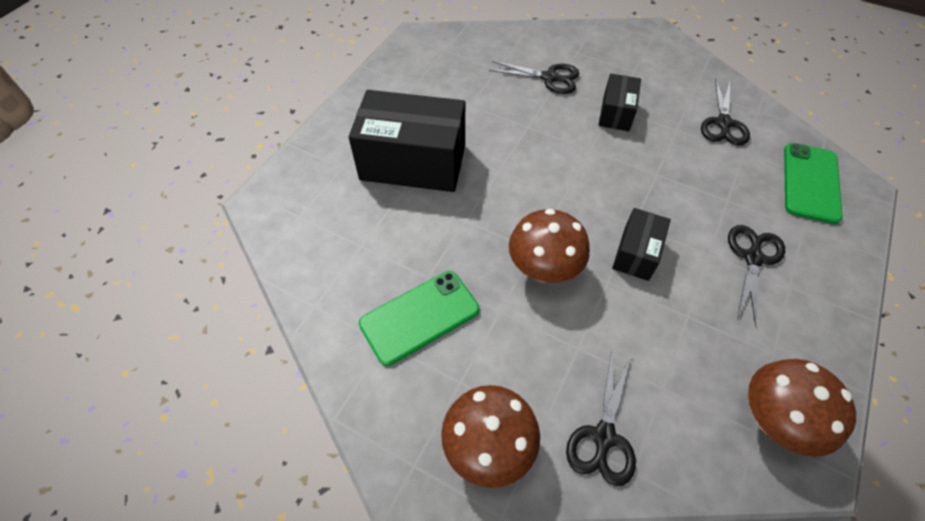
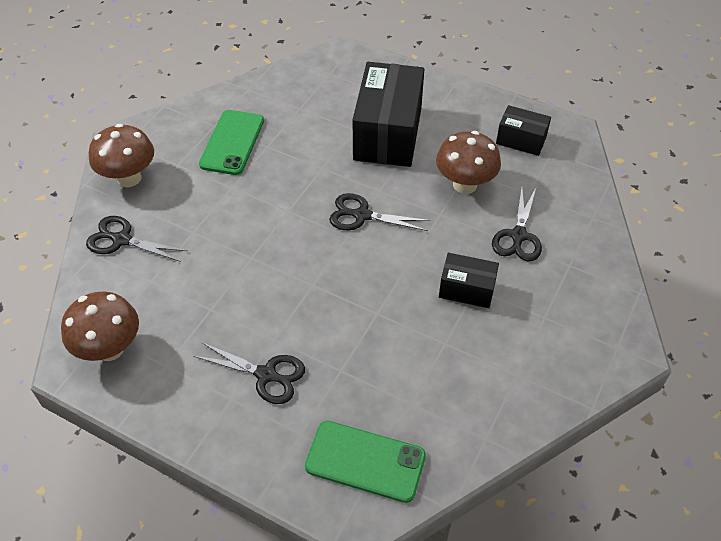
camera: 90 degrees right, 5 degrees down
(419, 317) = (232, 142): green phone -> green phone turned 45 degrees clockwise
(543, 269) = (267, 215): brown mushroom -> brown mushroom (465, 185)
(636, 253) = (279, 281): black box -> black box (521, 140)
(723, 123) = (459, 393): black scissors -> black scissors (362, 215)

